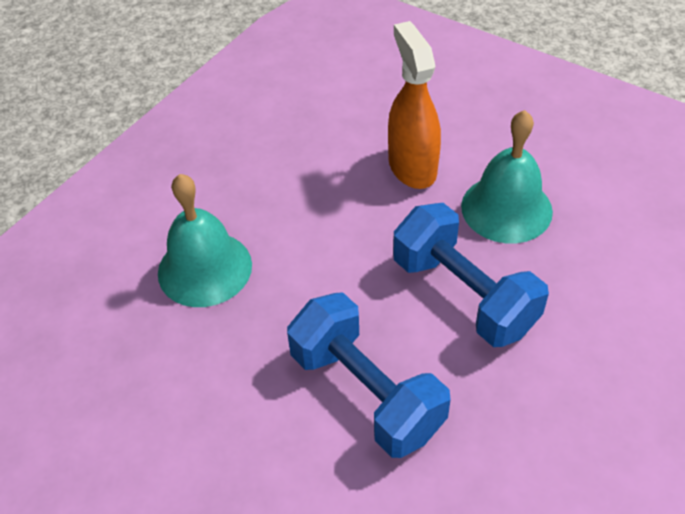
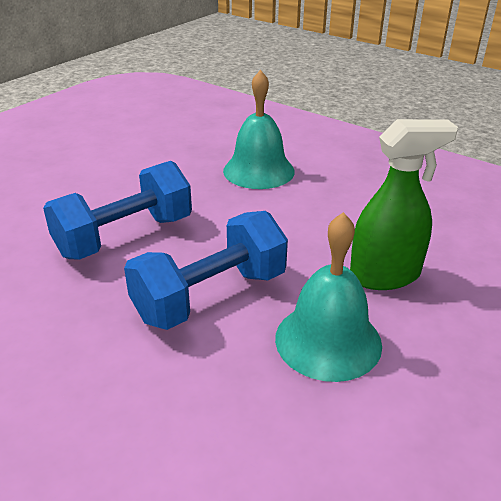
camera: 90 degrees right, 15 degrees down
(412, 167) = (385, 275): orange spray bottle -> green spray bottle

